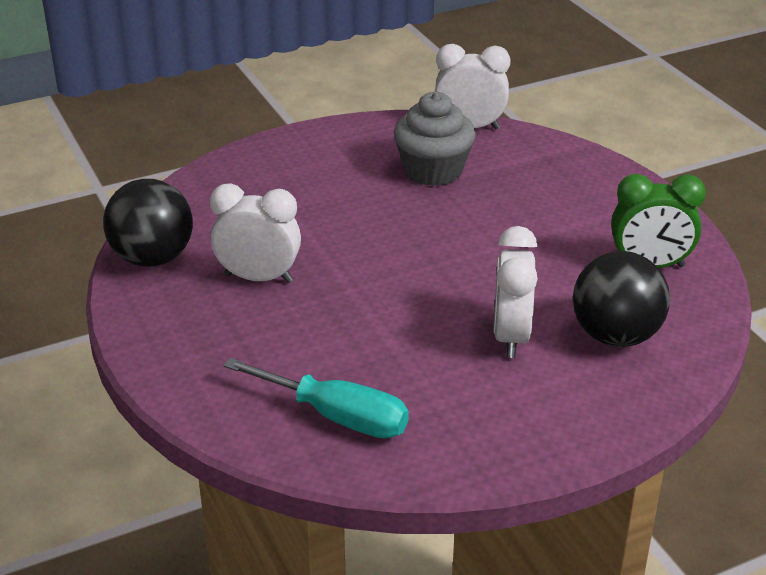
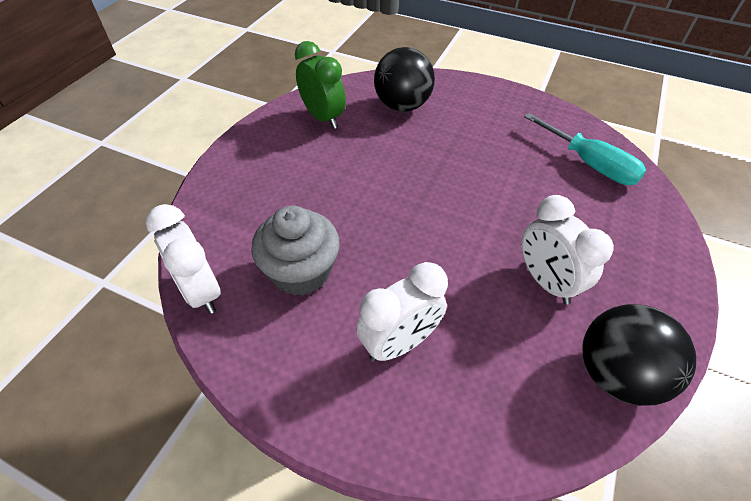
camera: 130 degrees left, 15 degrees up
(337, 417) = (589, 164): turquoise screwdriver -> turquoise screwdriver turned 150 degrees clockwise
(511, 337) = (448, 137): white clock -> white clock (399, 343)

